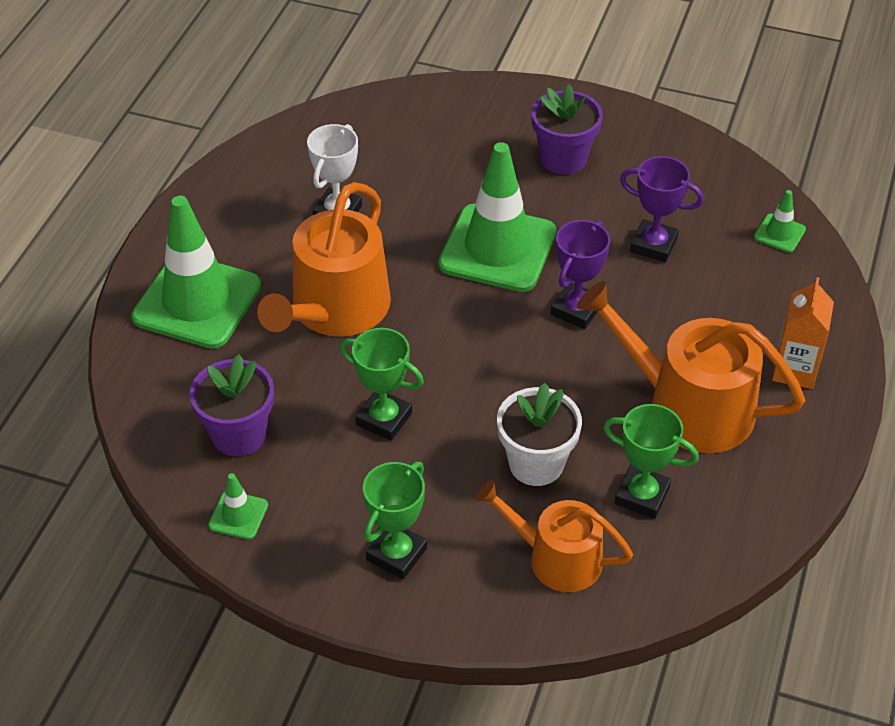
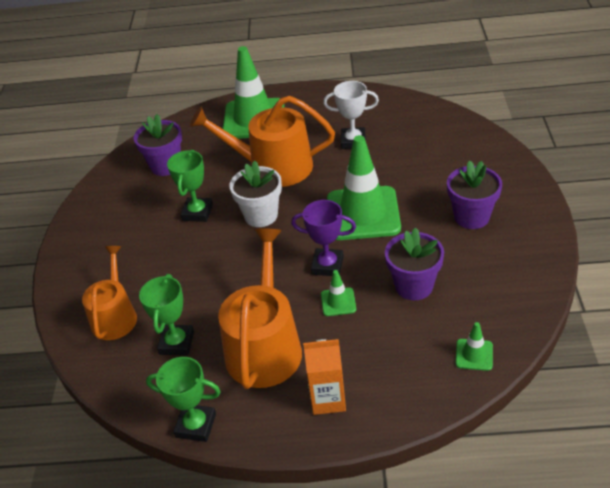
camera: 75 degrees right, 5 degrees down
(238, 515) = (112, 184): green traffic cone -> green traffic cone (338, 302)
(396, 554) = (101, 249): green trophy -> green trophy (196, 425)
(536, 464) = (186, 285): white flower pot -> white flower pot (261, 215)
(653, 245) = (414, 286): purple trophy -> purple flower pot

